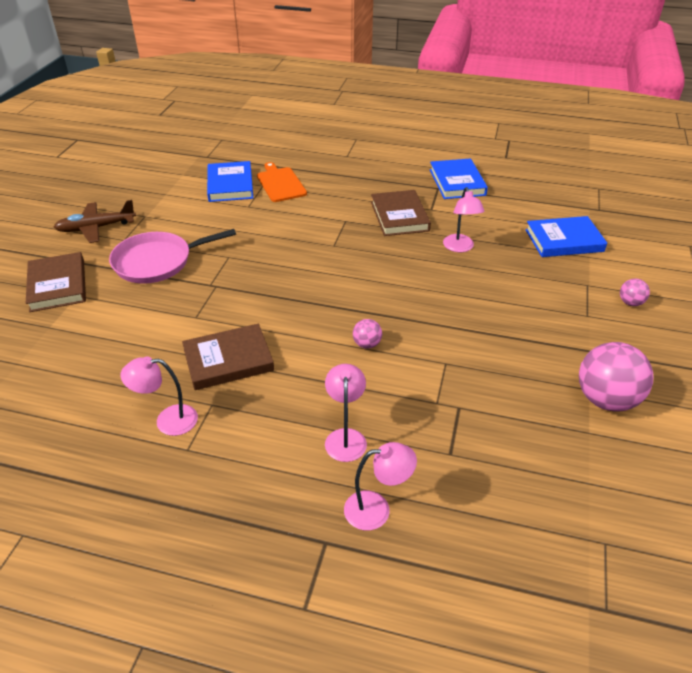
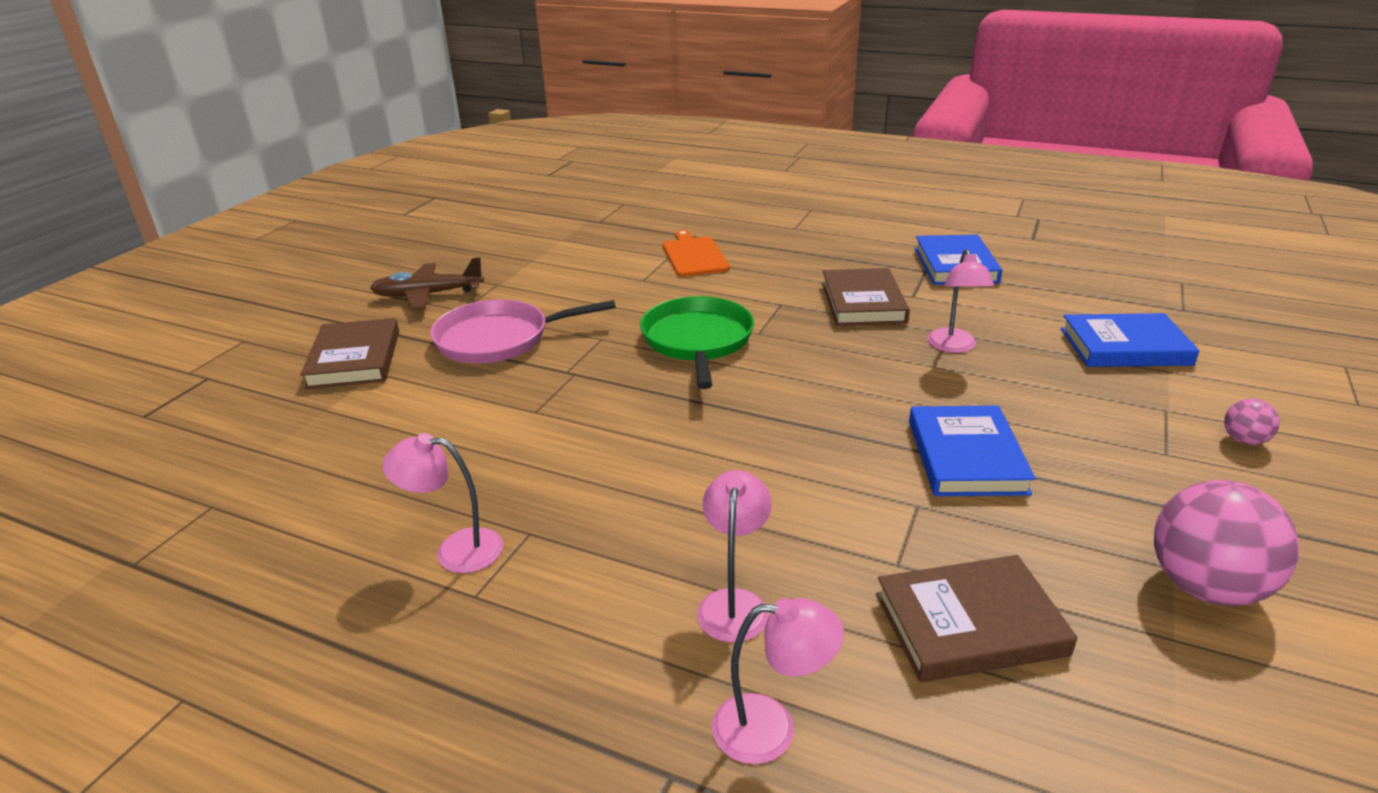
camera: 10 degrees right, 10 degrees down
(228, 360) = (569, 473): brown book -> brown book (969, 624)
(230, 185) = (623, 254): blue book -> blue book (966, 457)
(294, 254) = (697, 341): none -> green pan
(367, 344) = (790, 467): pink ball -> none

